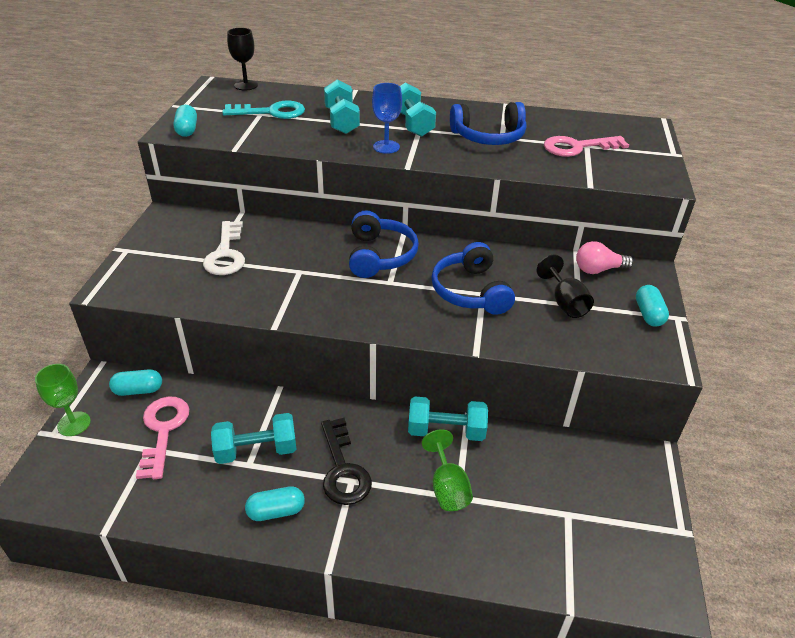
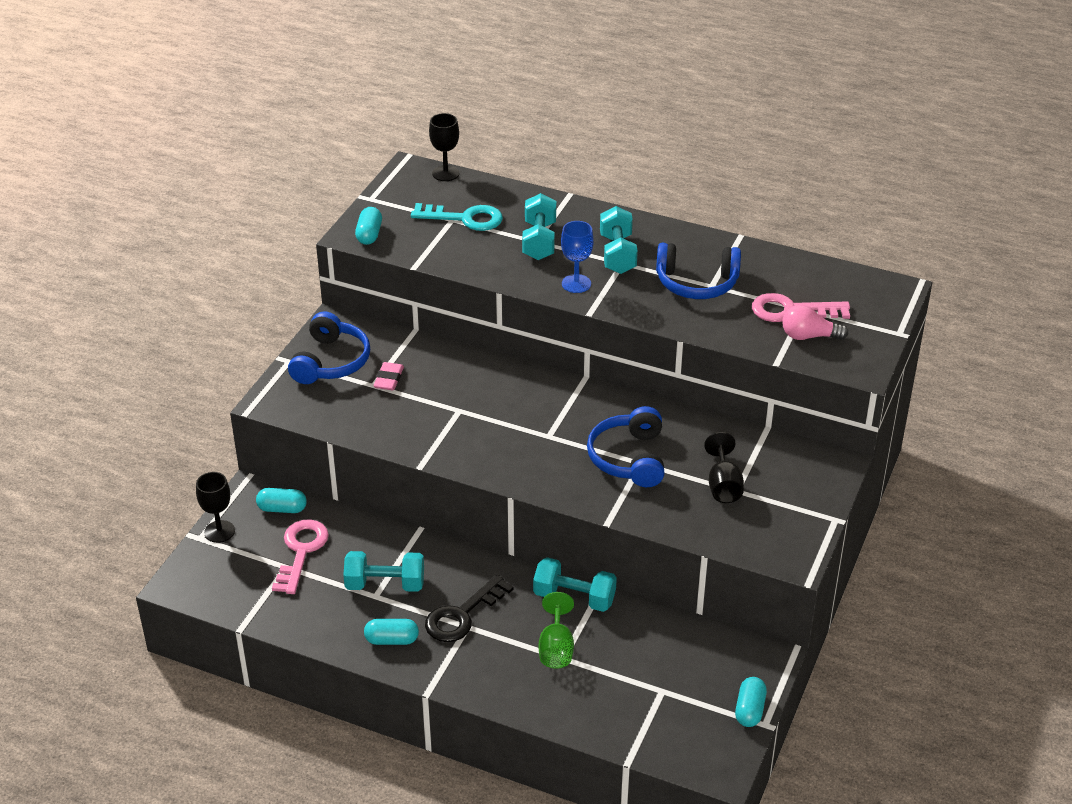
camera: 15 degrees right, 0 degrees up
(74, 424) = (219, 531): green goblet -> black goblet
(226, 254) = (389, 379): white key -> pink eraser
(343, 469) = (462, 615): black key -> black key turned 45 degrees clockwise
(380, 255) = (549, 404): blue headphones -> blue headphones (331, 361)
(598, 270) = (780, 454): pink light bulb -> pink light bulb (808, 336)
(648, 314) = (806, 511): turquoise capsule -> turquoise capsule (749, 710)

